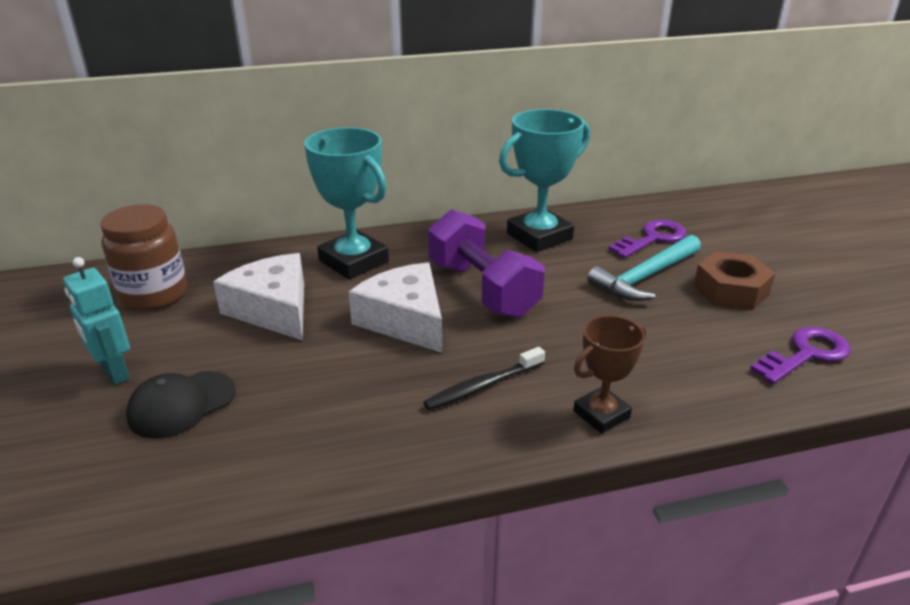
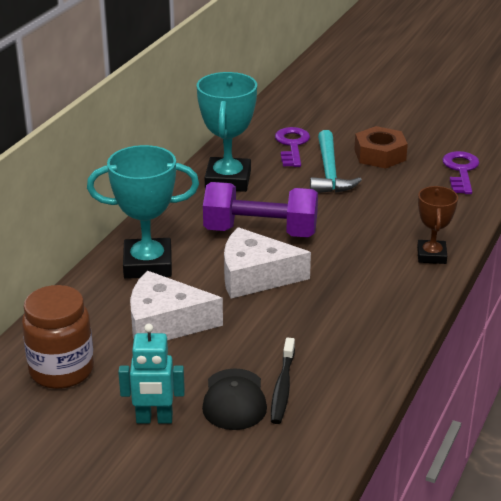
camera: 50 degrees left, 0 degrees up
(483, 386) = (360, 280): black toothbrush -> black toothbrush (282, 387)

